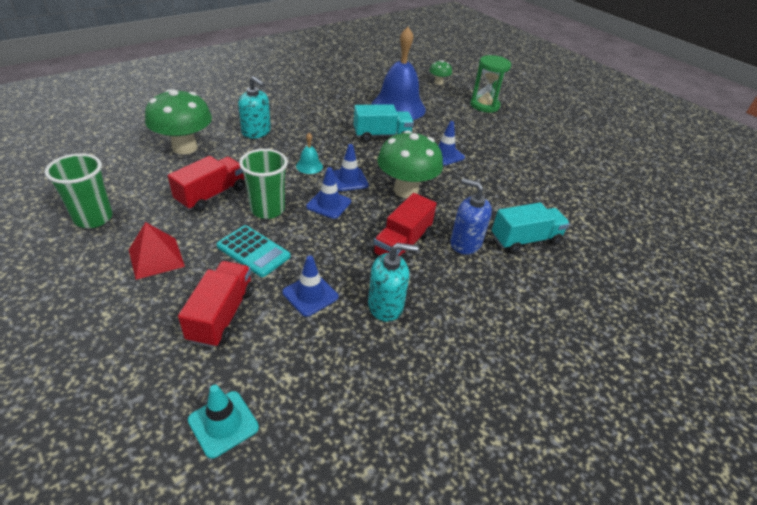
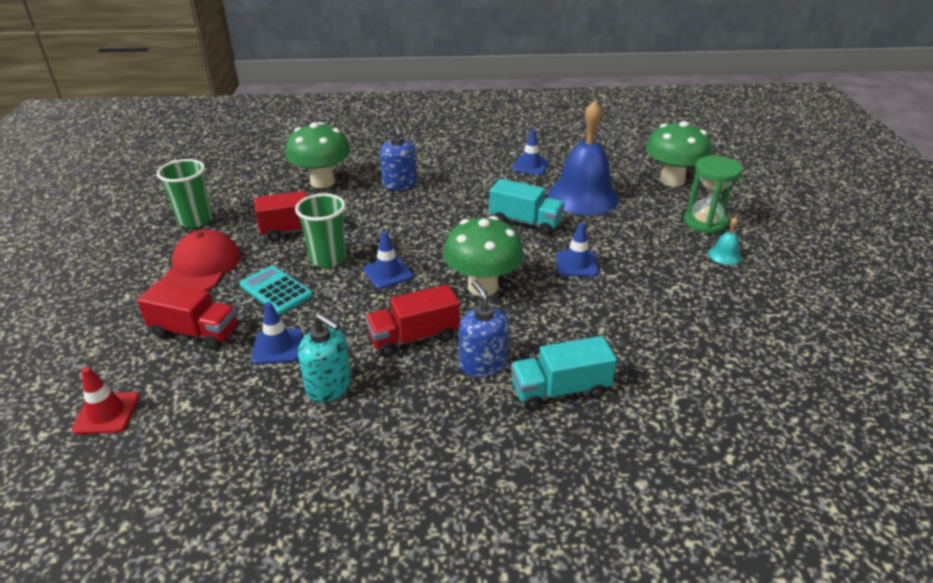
camera: 40 degrees right, 5 degrees down
(156, 258) = (202, 267): red pyramid -> red cap
(222, 315) = (195, 332): red truck -> red truck turned 60 degrees clockwise
(223, 424) = (106, 413): turquoise traffic cone -> red traffic cone
(253, 251) = (276, 290): turquoise calculator -> turquoise calculator turned 150 degrees clockwise
(256, 132) = (400, 184): turquoise soap dispenser -> blue soap dispenser
(309, 166) = (412, 231): turquoise bell -> turquoise bell (724, 255)
(348, 180) = (435, 256): blue traffic cone -> blue traffic cone (530, 166)
(438, 83) = (672, 180): green mushroom -> green mushroom, size x2.03
(525, 240) = (560, 390): turquoise truck -> turquoise truck turned 150 degrees clockwise

